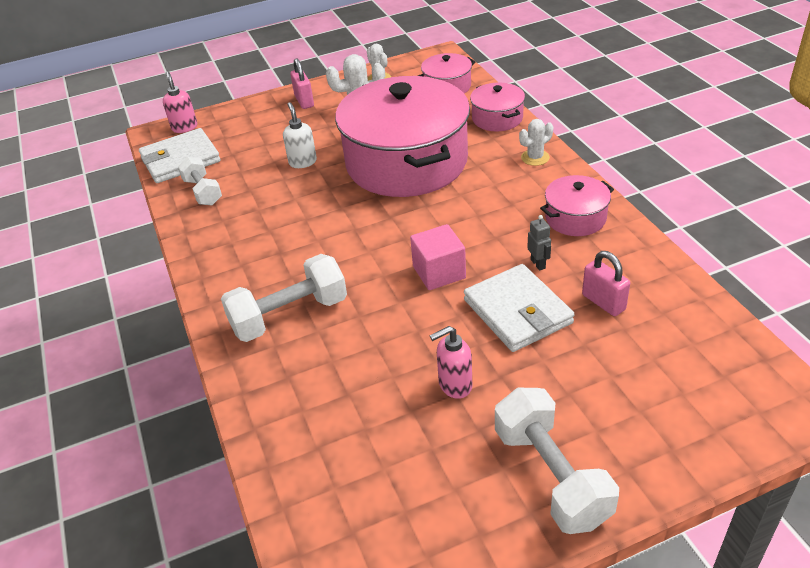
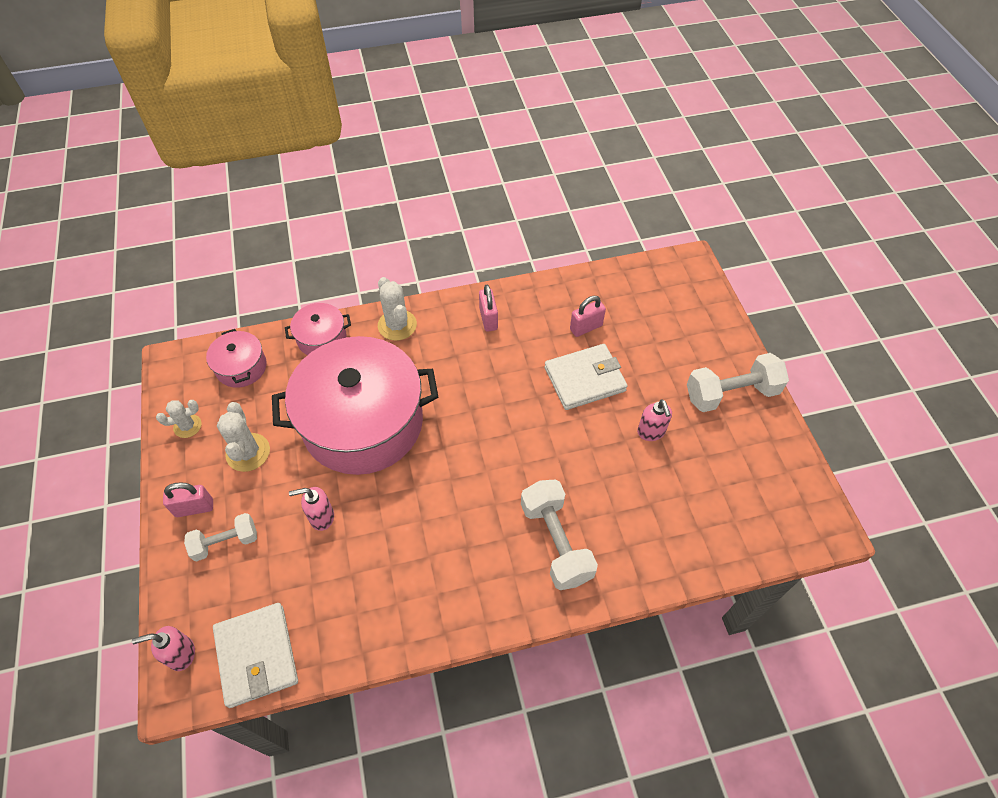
camera: 85 degrees left, 15 degrees up
(203, 192) = (336, 625): white dumbbell -> white dumbbell (225, 542)
(302, 162) = (321, 517): white soap dispenser -> pink soap dispenser
(439, 272) = (528, 422): pink cube -> none
(535, 158) = (397, 325): white cactus -> white cactus, size x1.55
(538, 264) = (535, 355): grey robot -> none
(575, 218) = (488, 319): pink pot -> pink padlock

